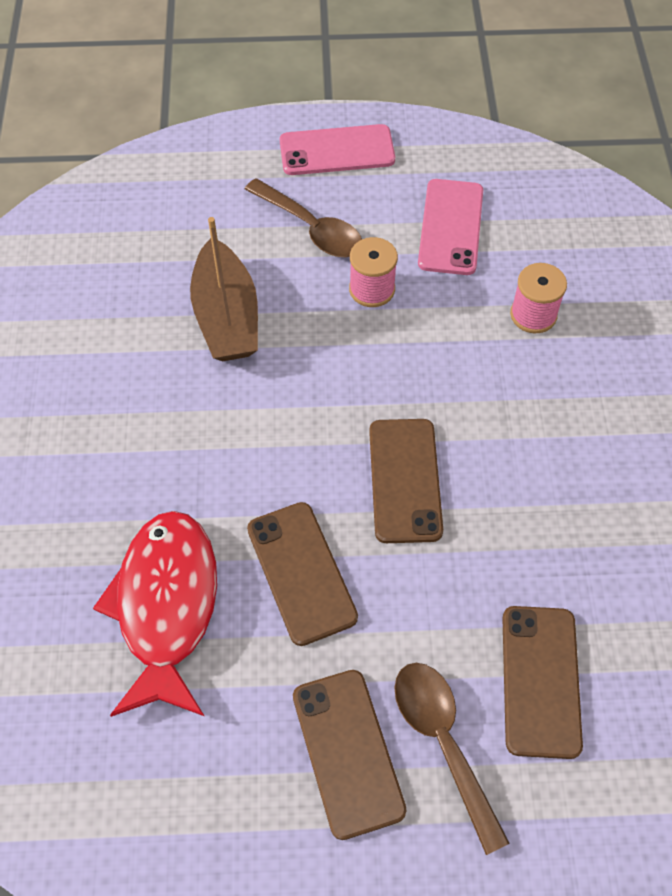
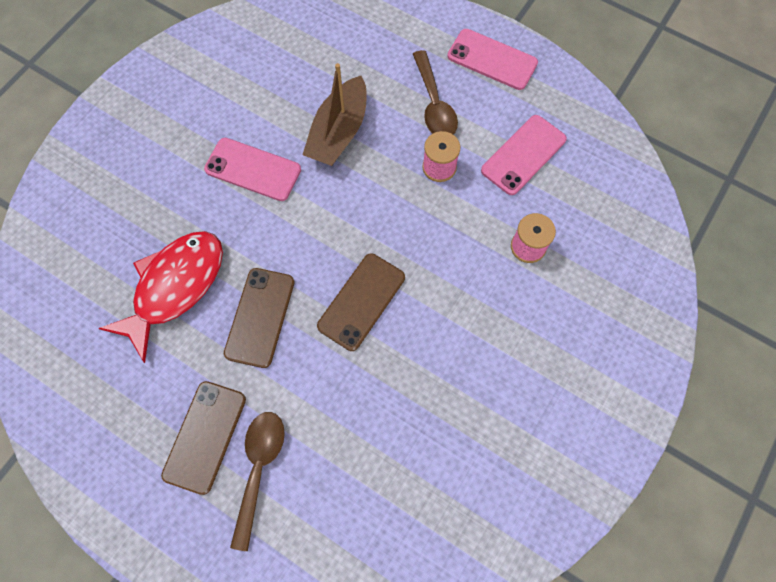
camera: 35 degrees right, 10 degrees up
(155, 415) = (253, 169): none -> pink phone
(540, 680) = (341, 474): brown phone -> none

